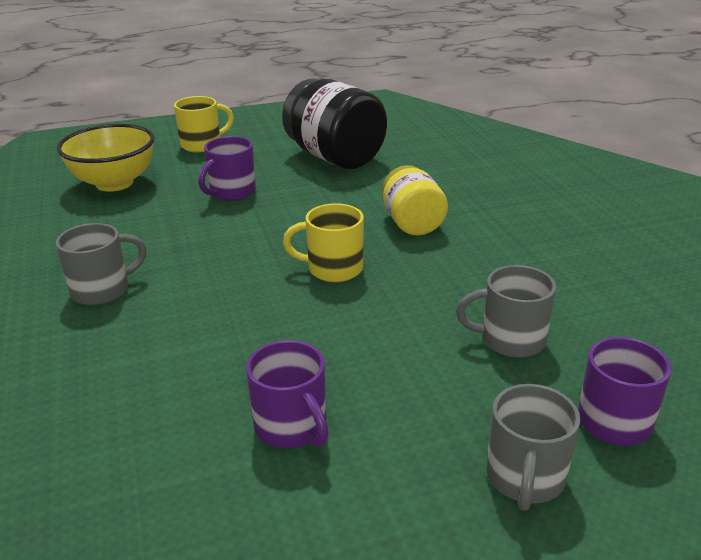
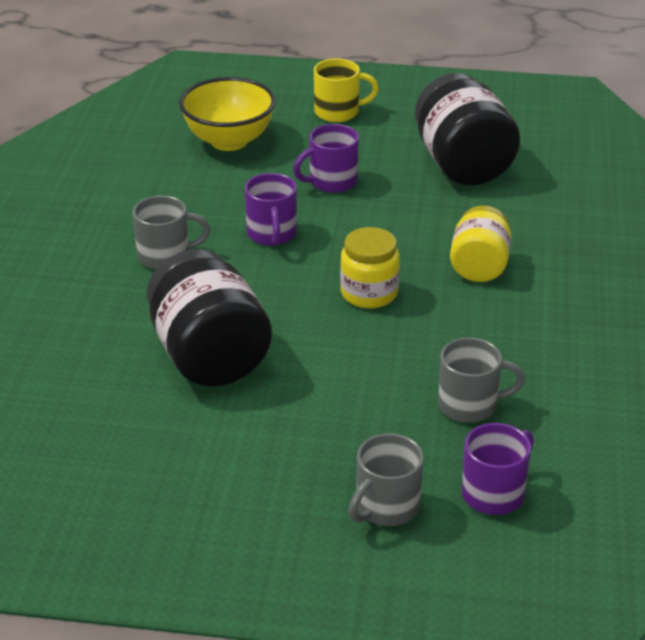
camera: 25 degrees right, 5 degrees up
(209, 374) = (209, 356): none -> black jar
(292, 427) = (245, 416): purple mug -> purple mug (272, 234)
(333, 269) = (369, 293): yellow mug -> yellow jar
(510, 340) = (470, 405): grey mug -> grey mug turned 150 degrees clockwise

